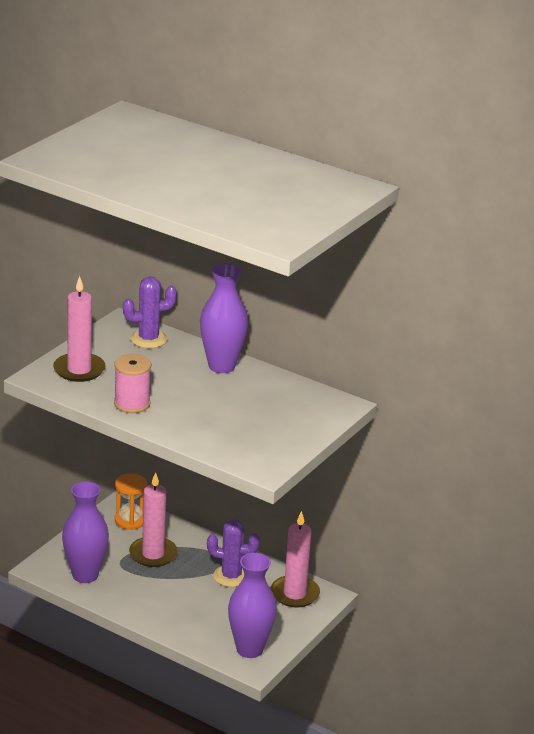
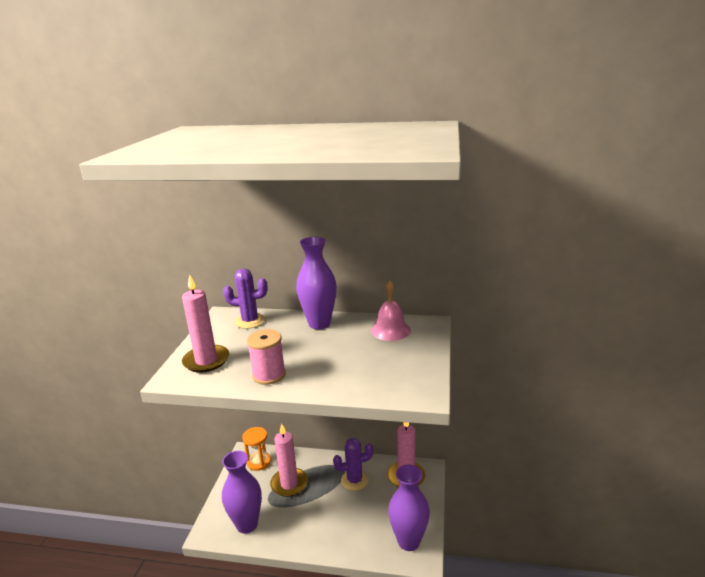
camera: 20 degrees left, 5 degrees down
(148, 339) = (250, 321): purple cactus -> purple cactus turned 45 degrees clockwise
(292, 398) = (390, 330): none -> pink bell

